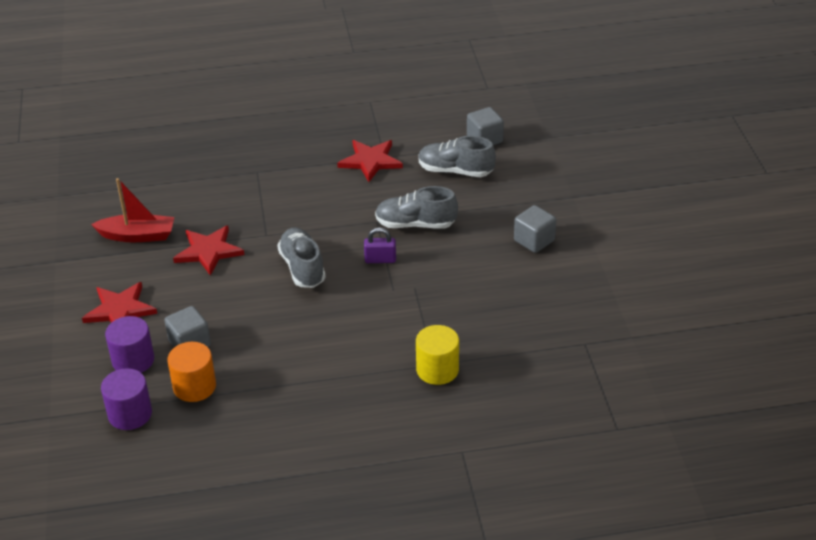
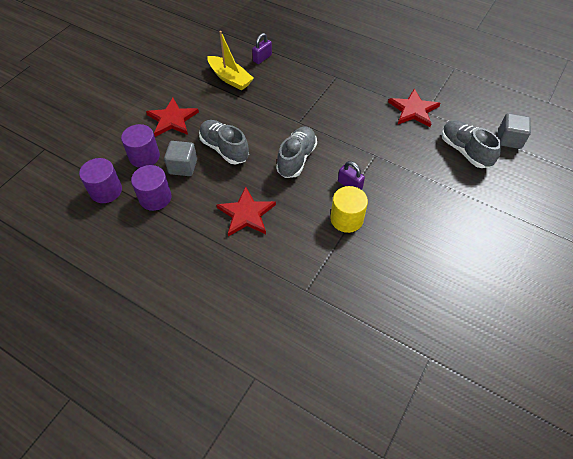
camera: 40 degrees right, 15 degrees up
(137, 235) = (230, 78): red boat -> yellow boat
(151, 196) = (262, 58): none -> purple padlock
(194, 386) = (155, 198): orange cylinder -> purple cylinder
(208, 251) = (256, 112): red star -> red star (246, 214)
(415, 224) = (398, 174): grey shoe -> grey shoe (224, 149)
(437, 370) = (303, 297): yellow cylinder -> yellow cylinder (346, 219)
(534, 240) = (472, 242): grey cube -> none

